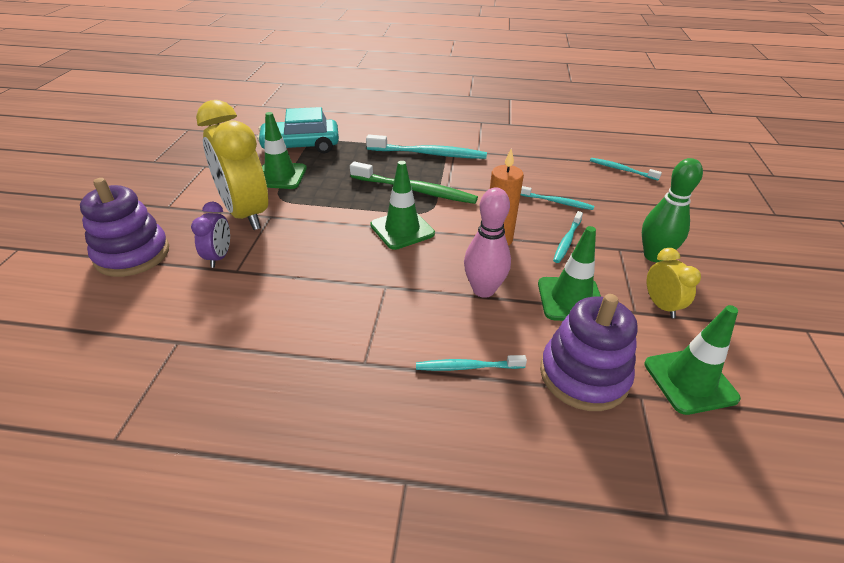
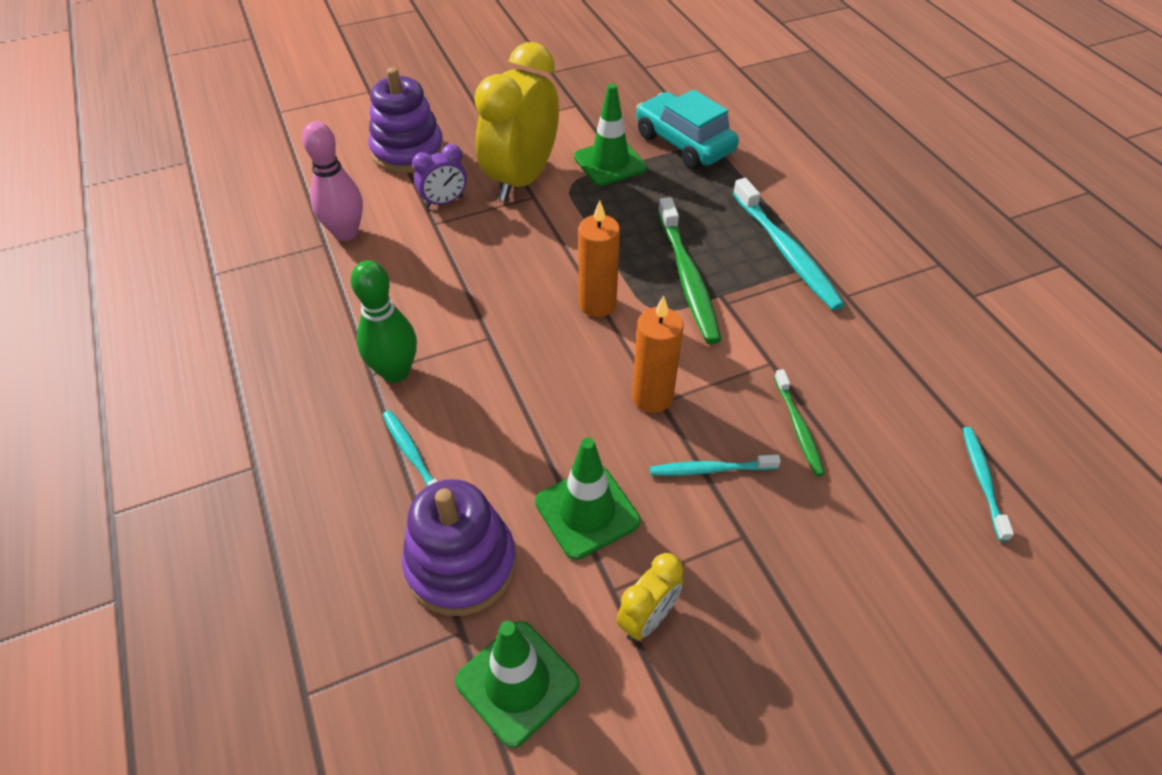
camera: 60 degrees right, 10 degrees up
(402, 229) = (597, 304): green traffic cone -> orange candle
(483, 290) = (543, 421): pink bowling pin -> pink bowling pin (346, 233)
(557, 202) = (798, 428): turquoise toothbrush -> green toothbrush
(654, 256) = (762, 584): green bowling pin -> green bowling pin (395, 372)

